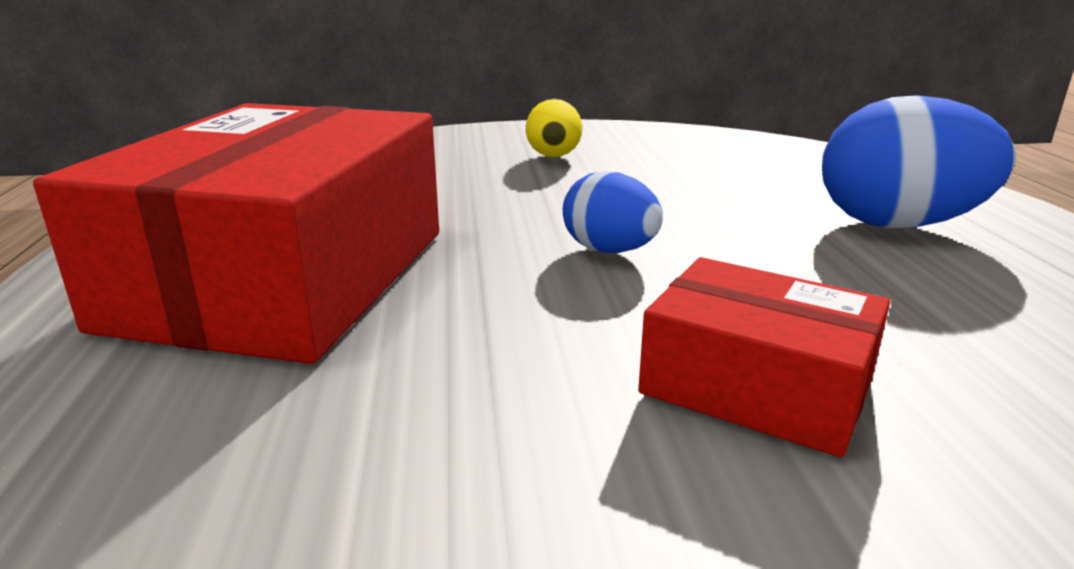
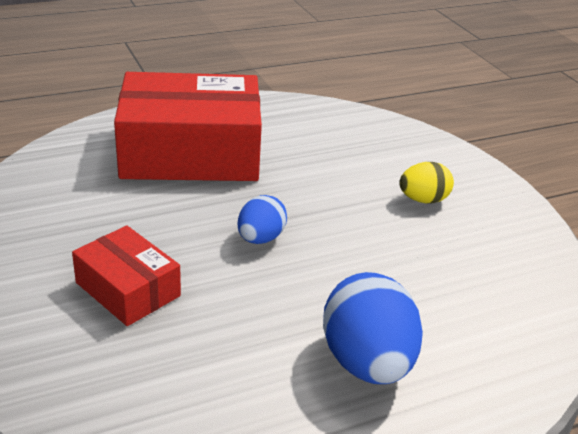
camera: 70 degrees right, 10 degrees up
(756, 385) = (128, 289): red box -> red box turned 60 degrees counterclockwise

